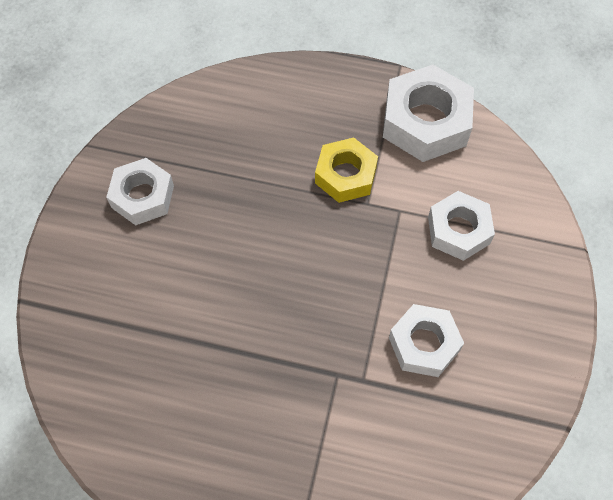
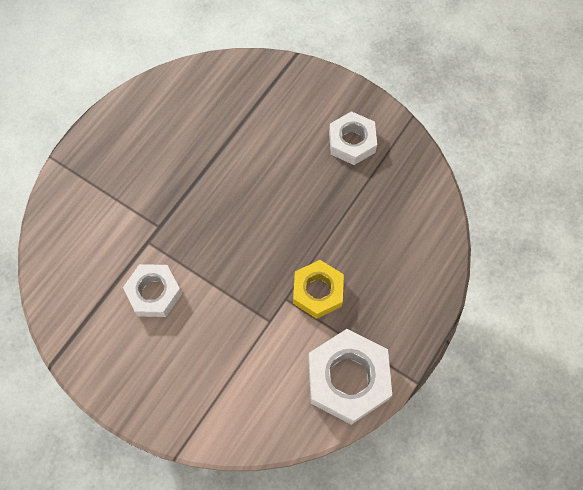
camera: 110 degrees right, 5 degrees up
(458, 230) = (233, 360): white nut -> none

